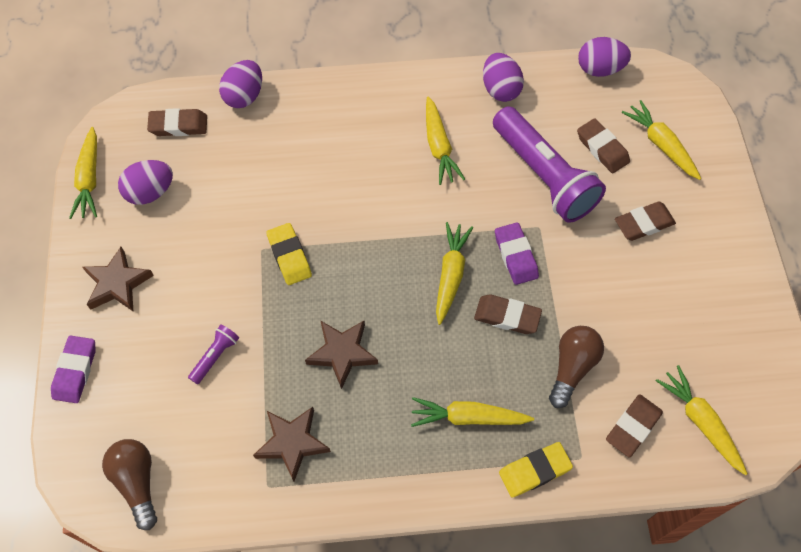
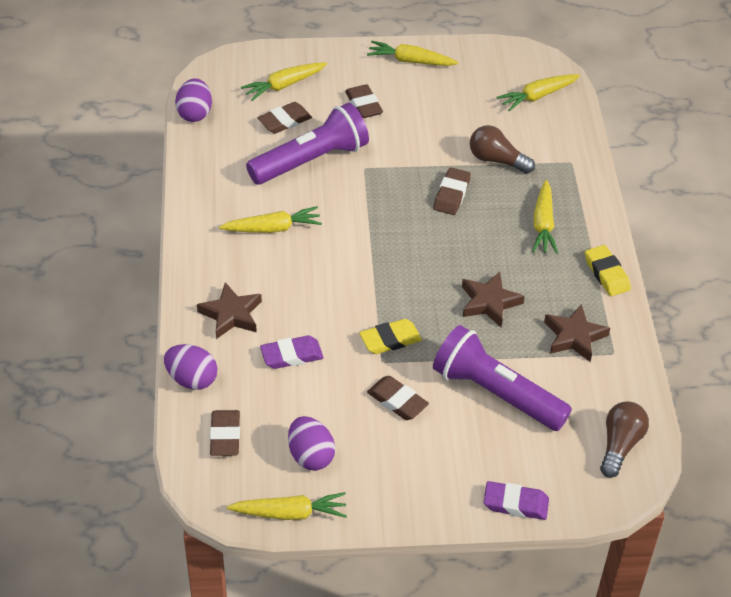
camera: 90 degrees left, 15 degrees down
(117, 284) = (419, 477): brown star -> brown star (231, 314)
(137, 482) = (620, 445): brown light bulb -> brown light bulb turned 135 degrees clockwise
(215, 356) = (496, 393): purple flashlight -> purple flashlight, size x2.40
(450, 275) = (411, 227): yellow carrot -> yellow carrot (410, 61)
(500, 89) = (209, 181): purple egg -> none
(515, 256) = (393, 185): purple eraser -> purple eraser (291, 355)
(534, 471) = (584, 189): yellow eraser -> yellow eraser (606, 274)
(633, 427) = (544, 132): brown eraser -> brown eraser (397, 401)

